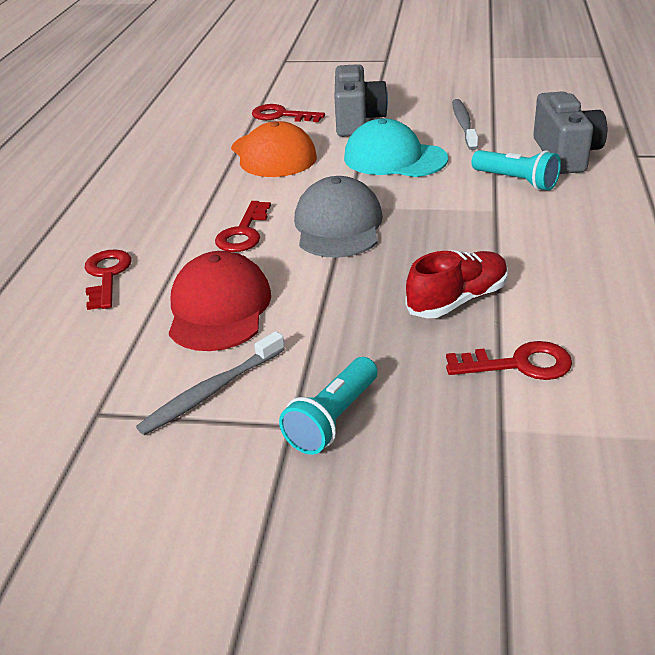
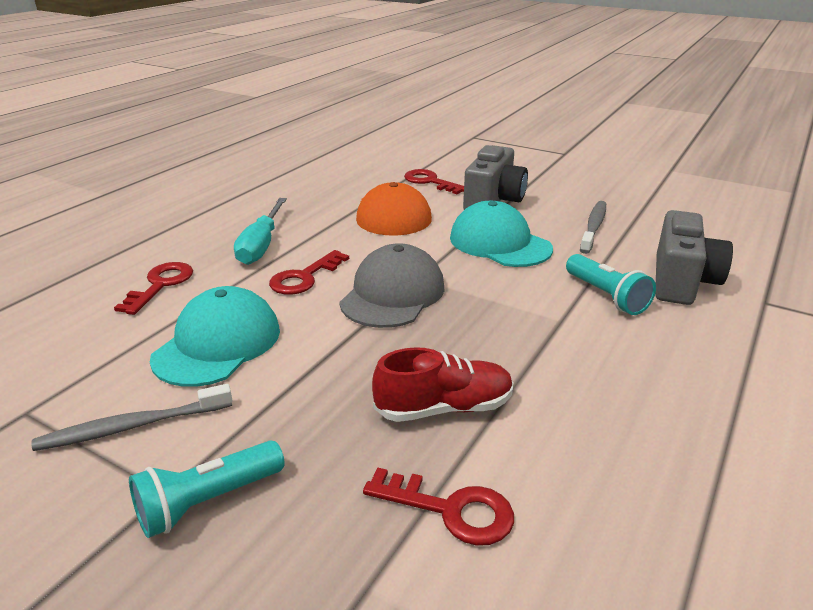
camera: 20 degrees right, 5 degrees down
(171, 214) = (261, 245): none -> turquoise screwdriver
(219, 308) = (218, 344): red cap -> turquoise cap

